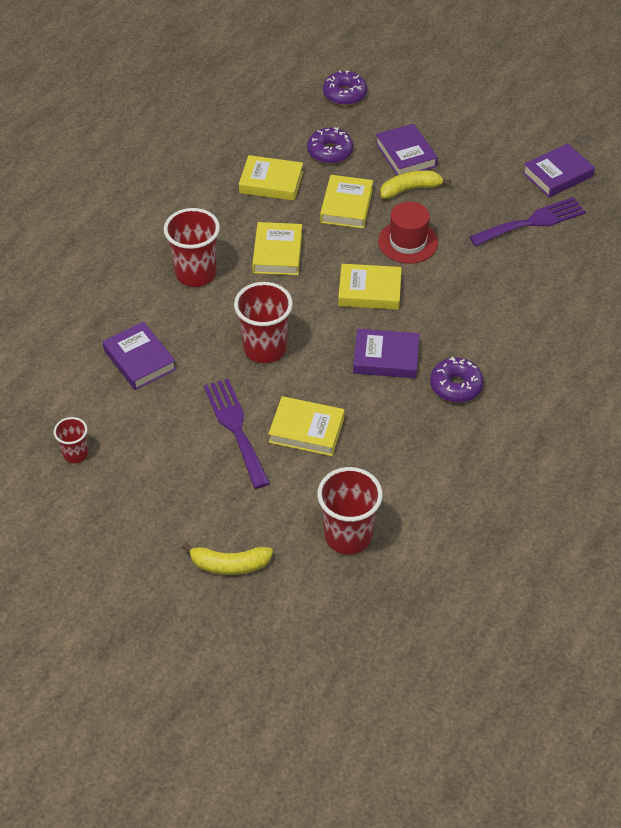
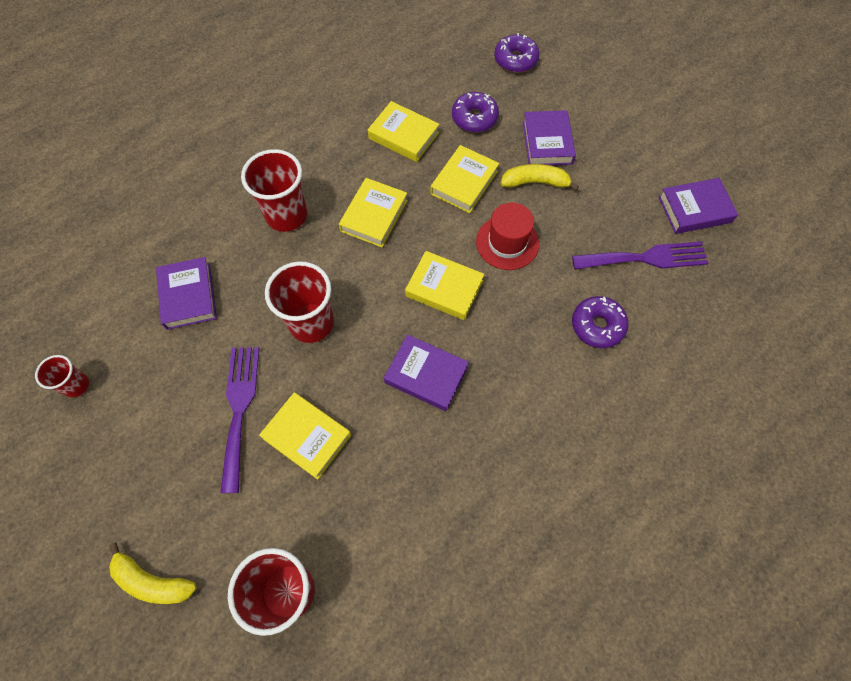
camera: 20 degrees right, 15 degrees up
(456, 386) = (483, 435): purple donut -> purple donut (597, 325)

